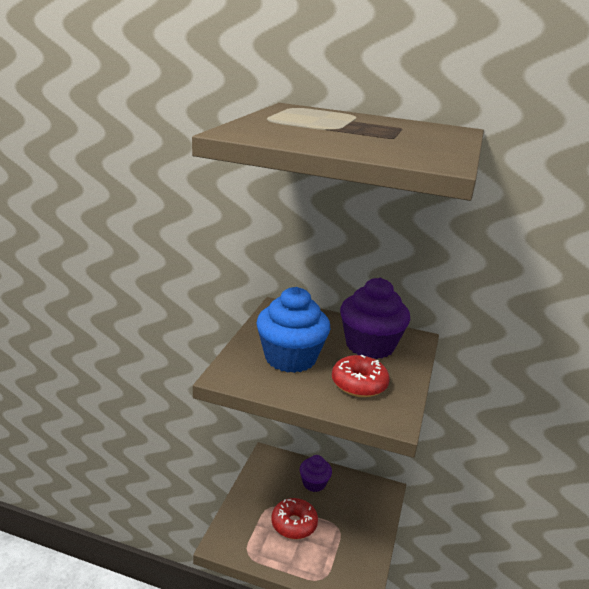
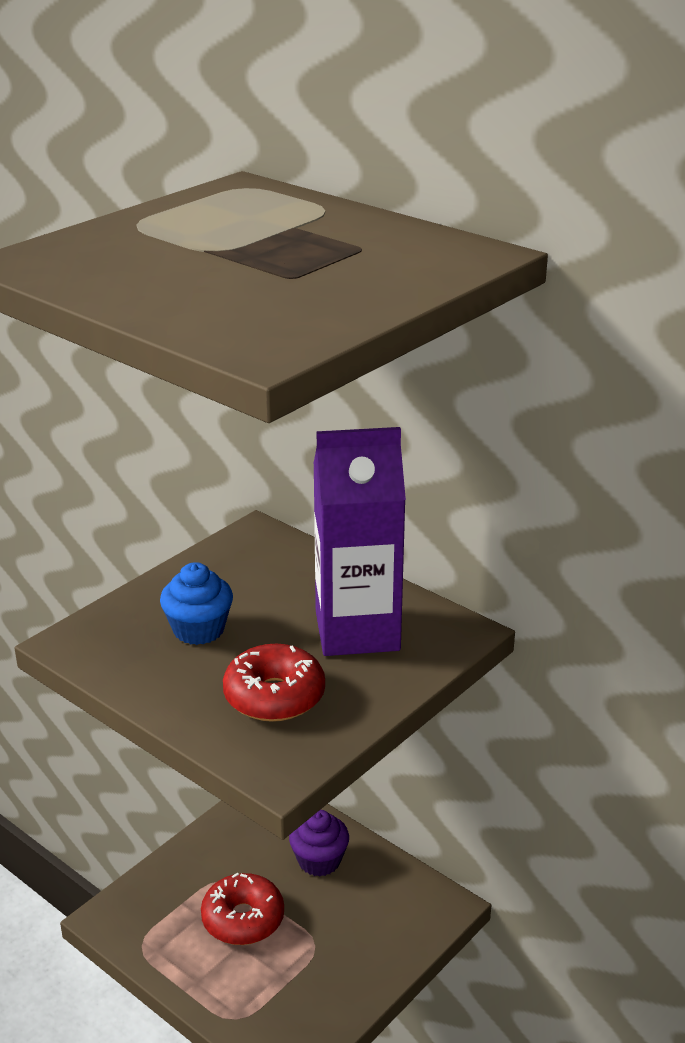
camera: 25 degrees right, 5 degrees up
(290, 358) = (198, 629): blue cupcake -> blue cupcake, size x0.57
(370, 345) = (357, 631): purple cupcake -> purple carton

